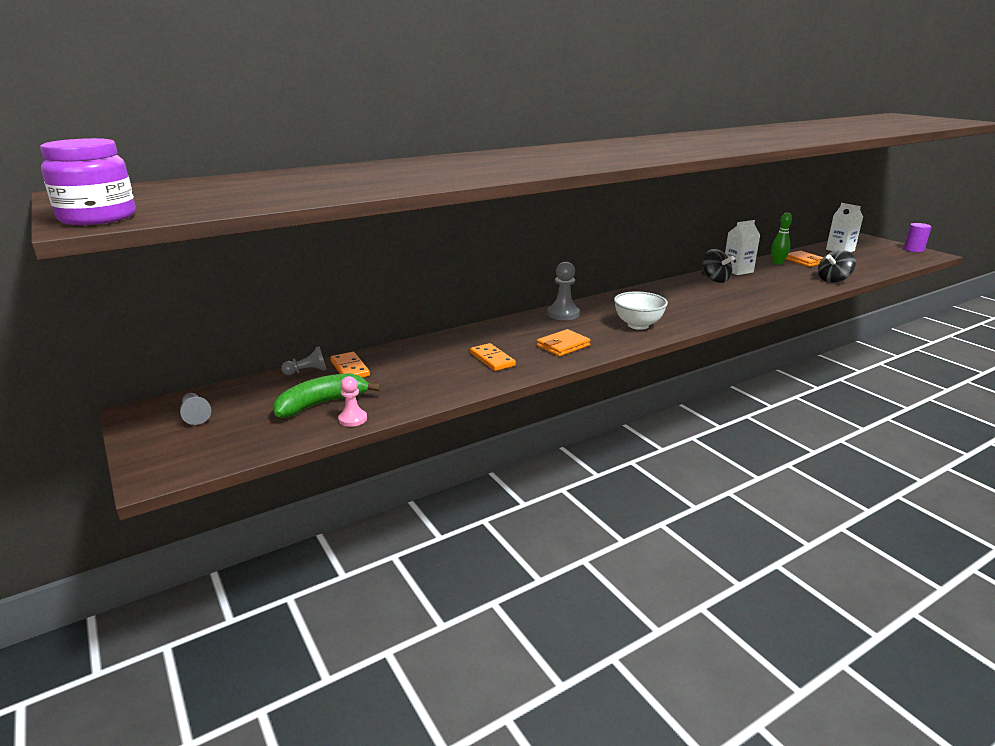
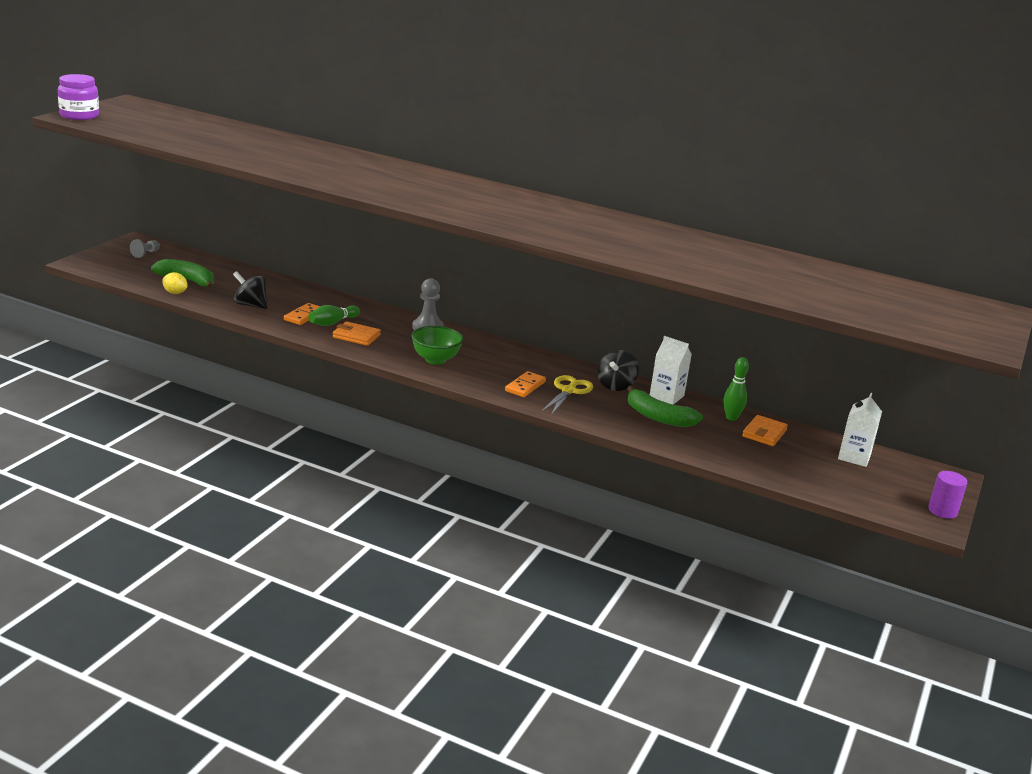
camera: 55 degrees right, 0 degrees up
(307, 371) = (228, 266): grey pawn -> none
(350, 368) = (244, 277): orange domino -> orange domino (525, 386)
(353, 419) = (175, 293): pink pawn -> yellow lemon
(521, 350) = (332, 323): none -> green bowling pin
(638, 325) = (435, 360): white bowl -> green bowl
(720, 295) = (568, 391): none -> yellow scissors
(774, 280) = (658, 417): none -> green banana
(833, 280) = (705, 451): black spinning top -> black spinning top (250, 305)

